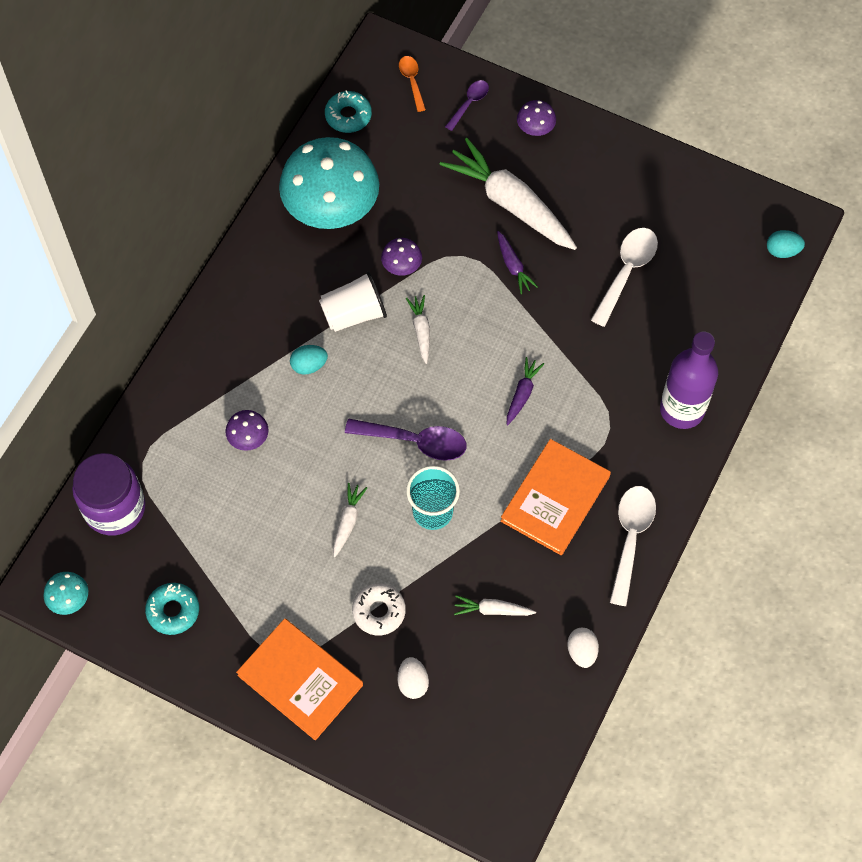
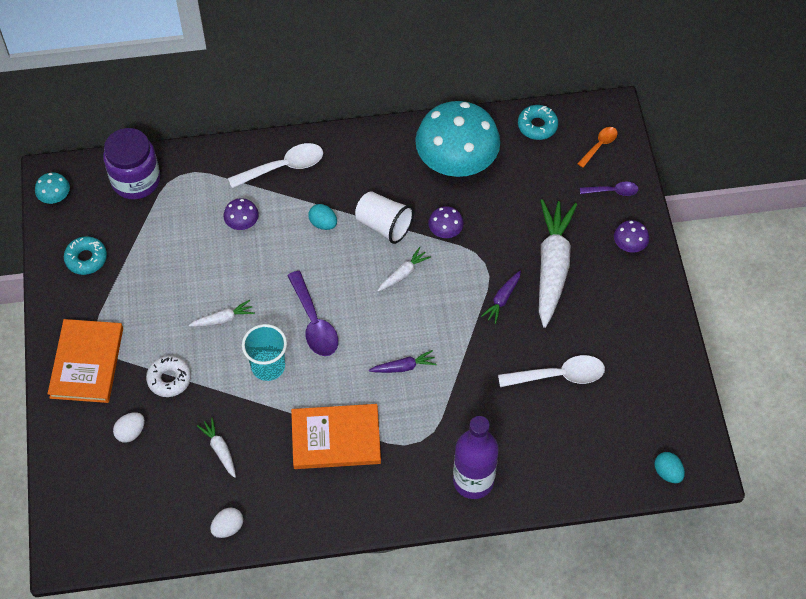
camera: 55 degrees right, 5 degrees down
(631, 538) = (341, 508): white spoon -> white spoon (283, 167)

